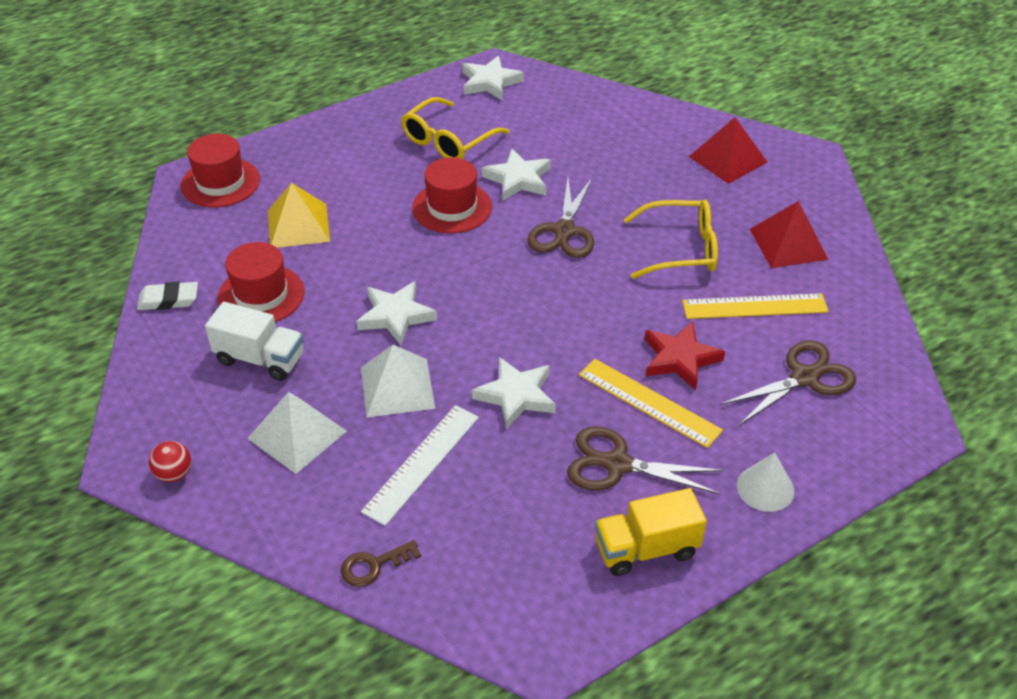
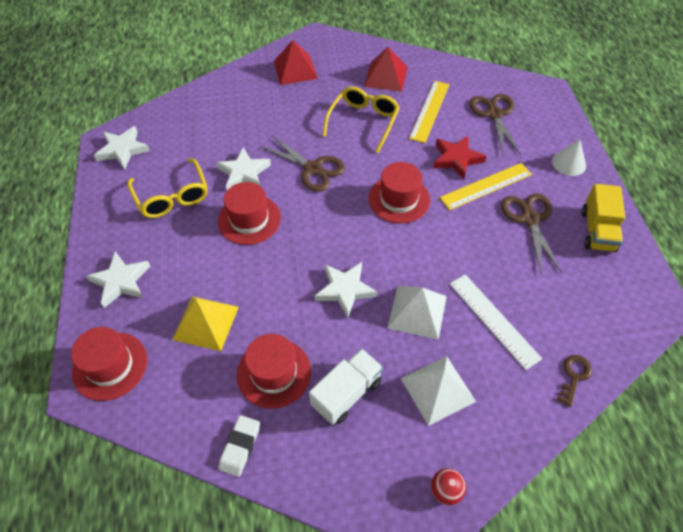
camera: 65 degrees left, 10 degrees up
(374, 566) = (574, 376): brown key -> brown key turned 150 degrees counterclockwise
(516, 396) = (453, 248): white star -> white star (121, 281)
(566, 322) = (399, 199): none -> red hat
(617, 464) = (530, 219): brown scissors -> brown scissors turned 135 degrees clockwise

